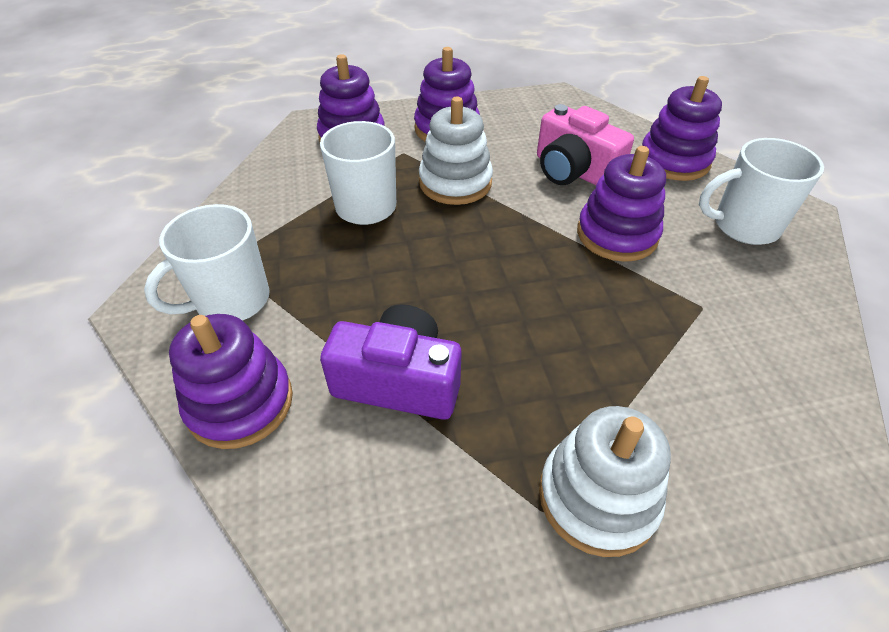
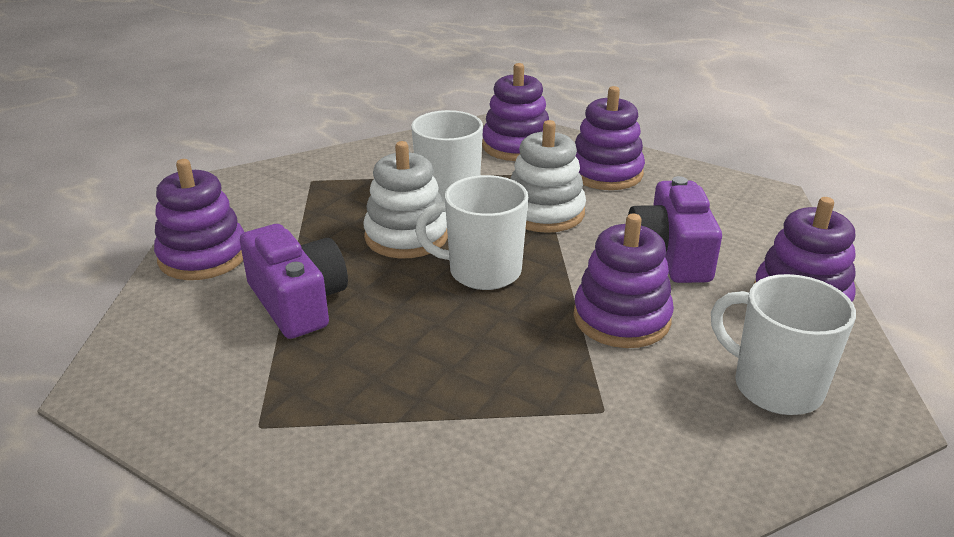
camera: 45 degrees right, 15 degrees down
(231, 301) = (280, 203): white mug -> white mug (482, 271)
(573, 171) = (670, 255): pink camera -> purple camera
(597, 497) = (301, 446): white stacking toy -> white stacking toy (406, 236)

